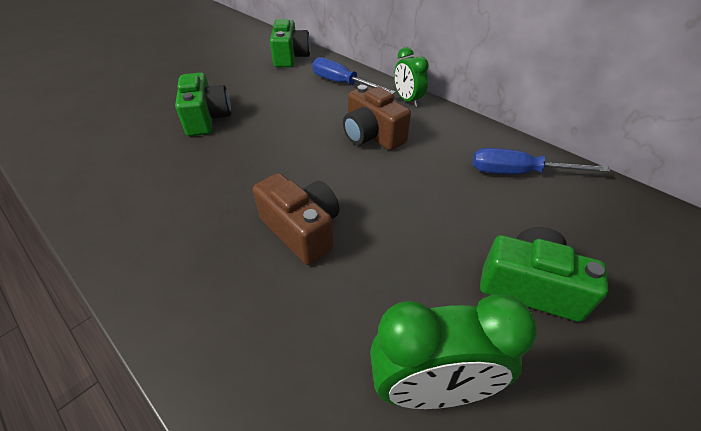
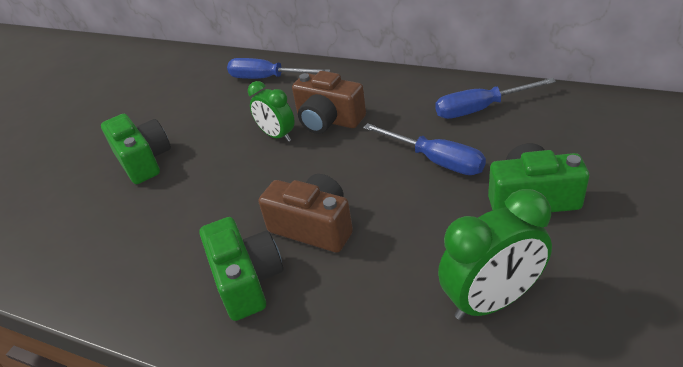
camera: 15 degrees left, 5 degrees down
(290, 57) = (192, 67): green camera -> green camera (246, 280)
(407, 100) = (344, 74): green clock -> green clock (277, 135)
(449, 208) = (436, 160): none -> blue screwdriver

